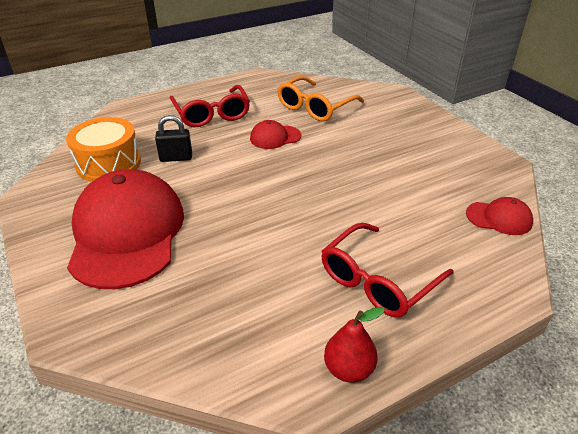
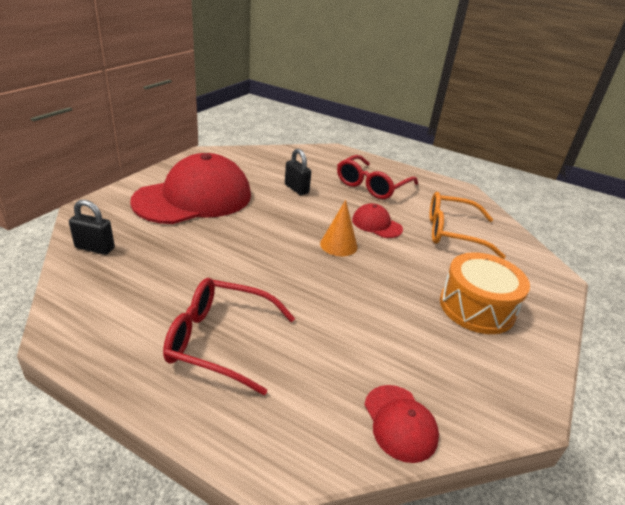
camera: 55 degrees right, 5 degrees down
(108, 163) = (263, 166): orange drum -> orange drum (476, 307)
(166, 340) = (95, 248): none -> black padlock
(289, 168) = (338, 245): none -> orange cone
(349, 369) = (97, 349): red pear -> none

